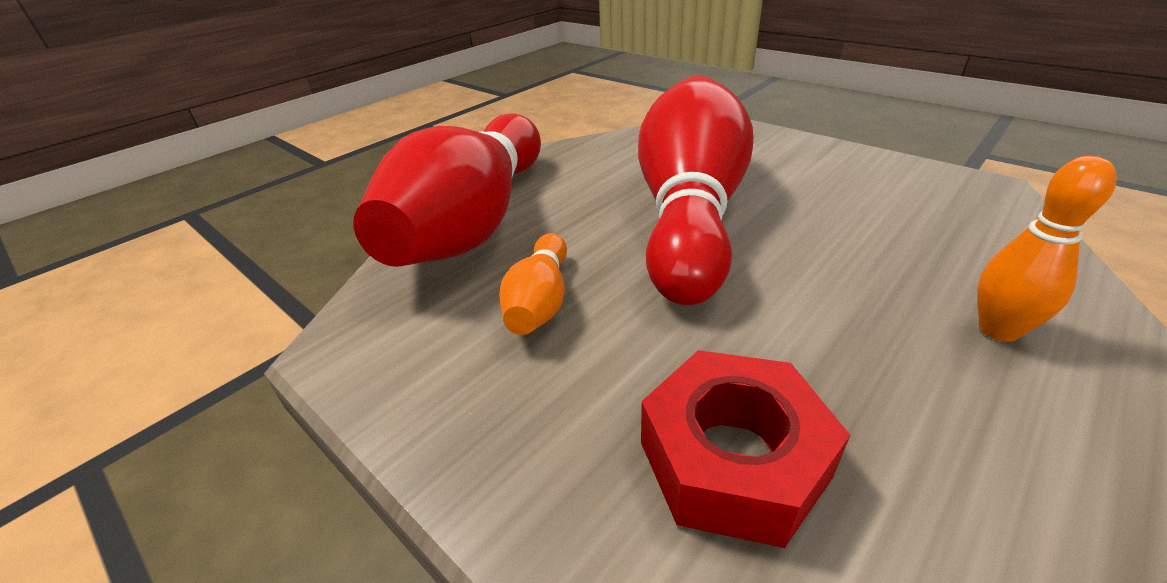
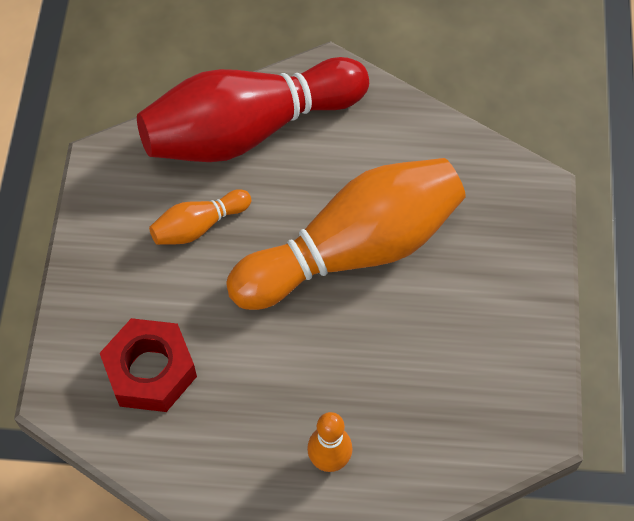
camera: 50 degrees right, 25 degrees up
(689, 213) = (353, 250): red bowling pin -> orange bowling pin

